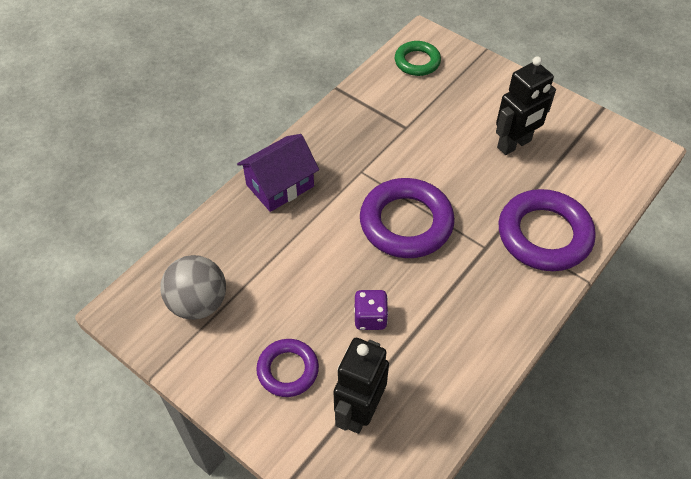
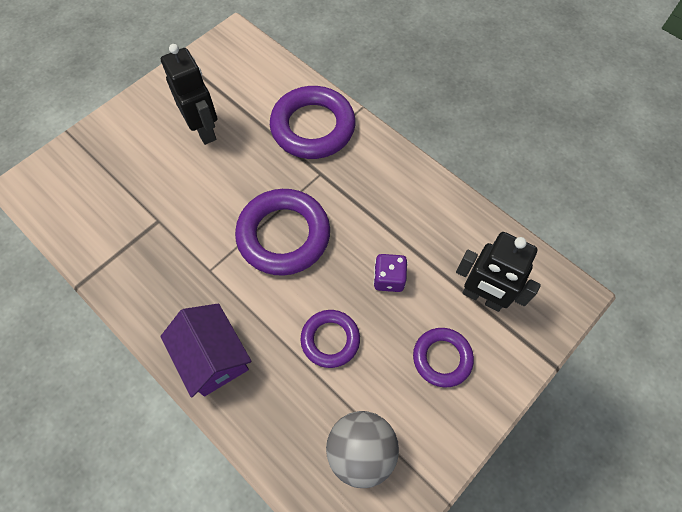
camera: 85 degrees left, 10 degrees up
(301, 271) = (330, 340): none -> purple ring
(417, 62) = (63, 197): green ring -> none

